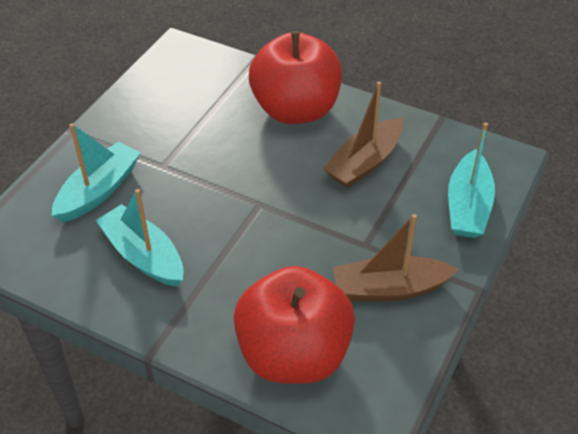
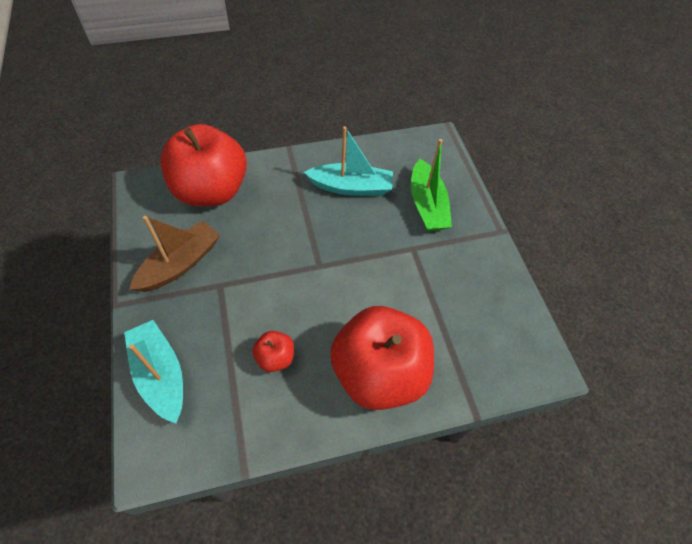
camera: 135 degrees right, 10 degrees up
(99, 191) = (427, 205): turquoise boat -> green boat
(364, 163) = (275, 358): brown boat -> red apple

